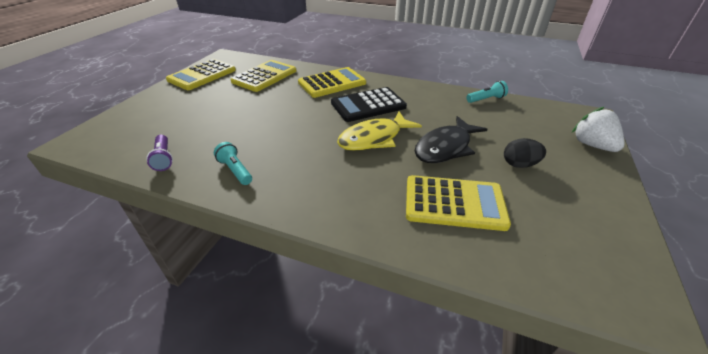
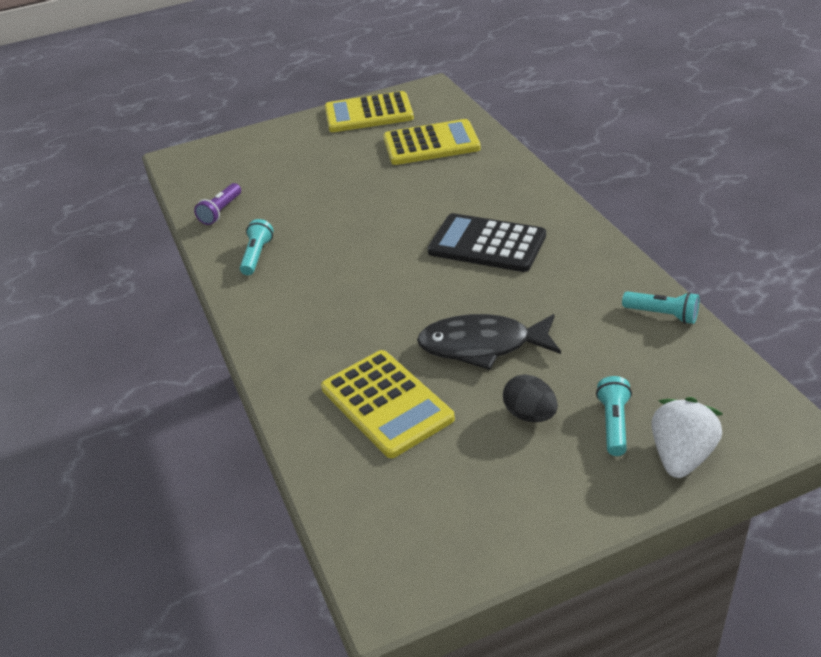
camera: 50 degrees right, 0 degrees up
(332, 83) = (494, 190): yellow calculator -> none
(374, 138) = (424, 291): yellow fish -> none
(551, 148) = (614, 424): none -> turquoise flashlight

